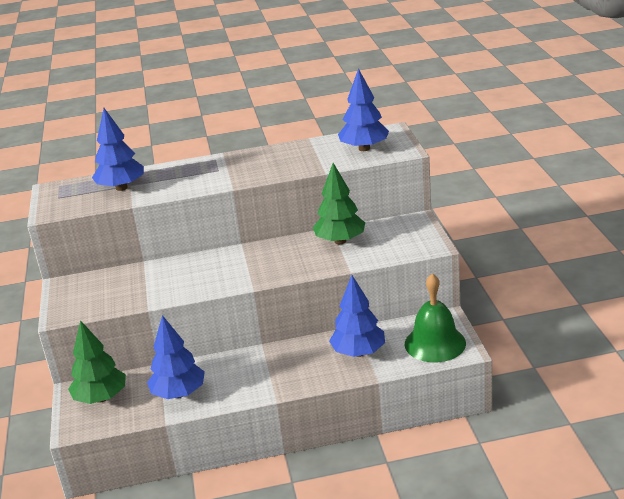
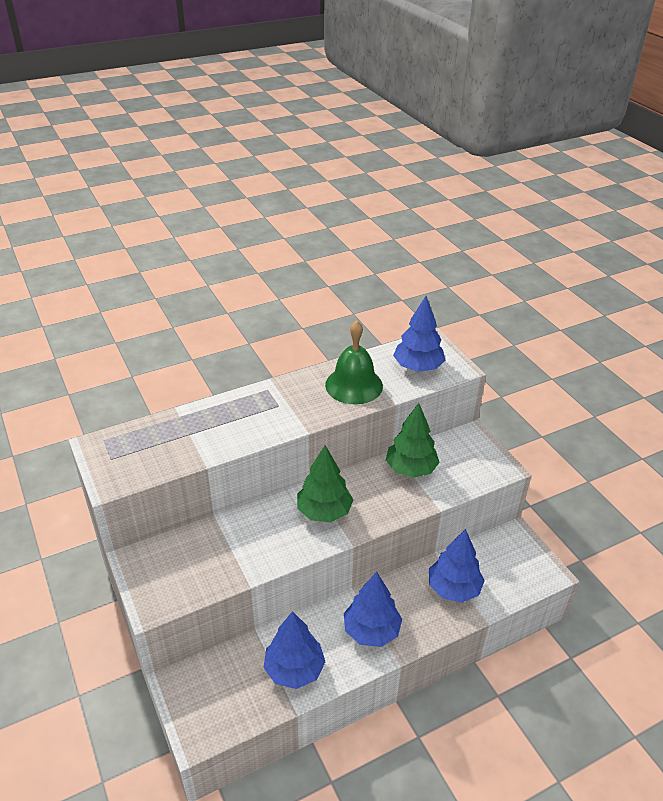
camera: 20 degrees left, 10 degrees up
(101, 398) = (210, 688): green tree -> green tree (324, 512)
(121, 188) = (181, 439): blue tree -> blue tree (371, 630)
(435, 343) = (520, 567): green bell -> green bell (354, 385)

